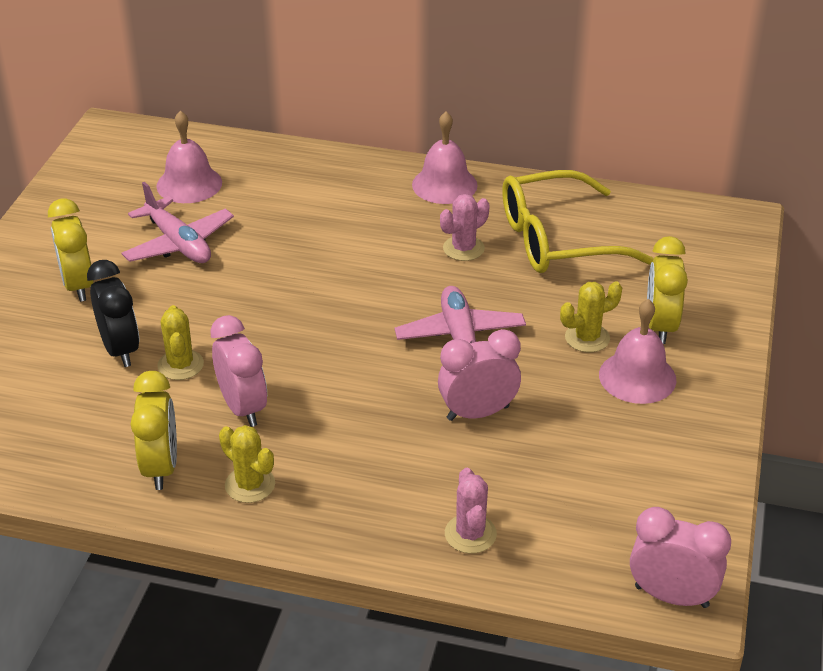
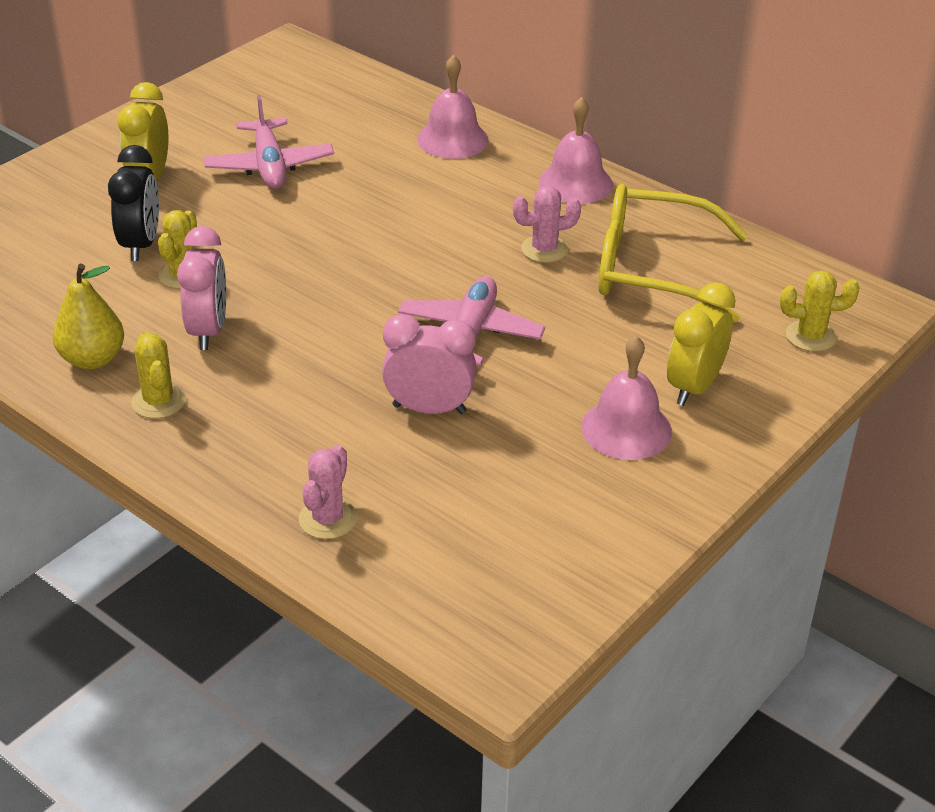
camera: 25 degrees right, 0 degrees up
(161, 467) = (93, 359): yellow clock -> yellow pear
(189, 184) = (323, 115): pink bell -> pink bell (452, 139)
(587, 338) = (603, 374): yellow cactus -> yellow cactus (810, 336)
(671, 596) = (483, 653): pink clock -> none

